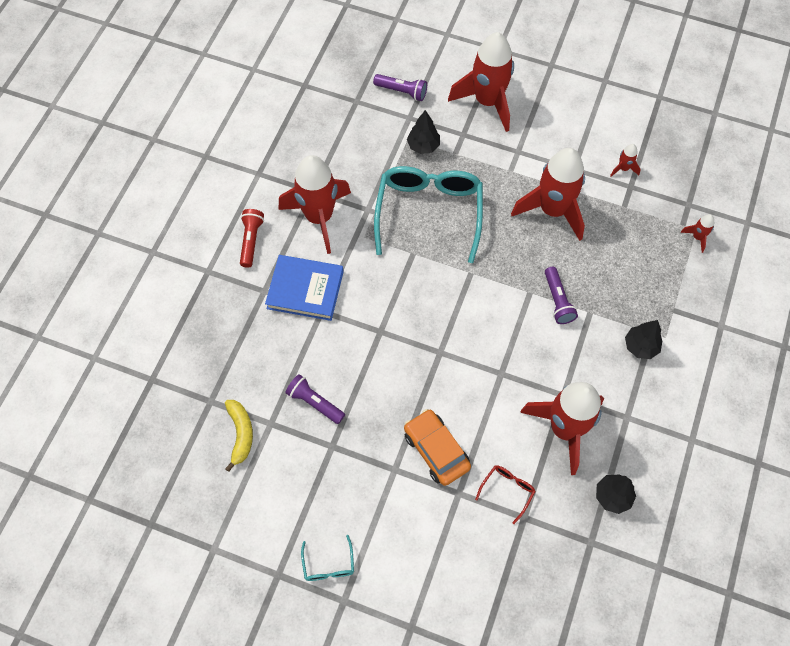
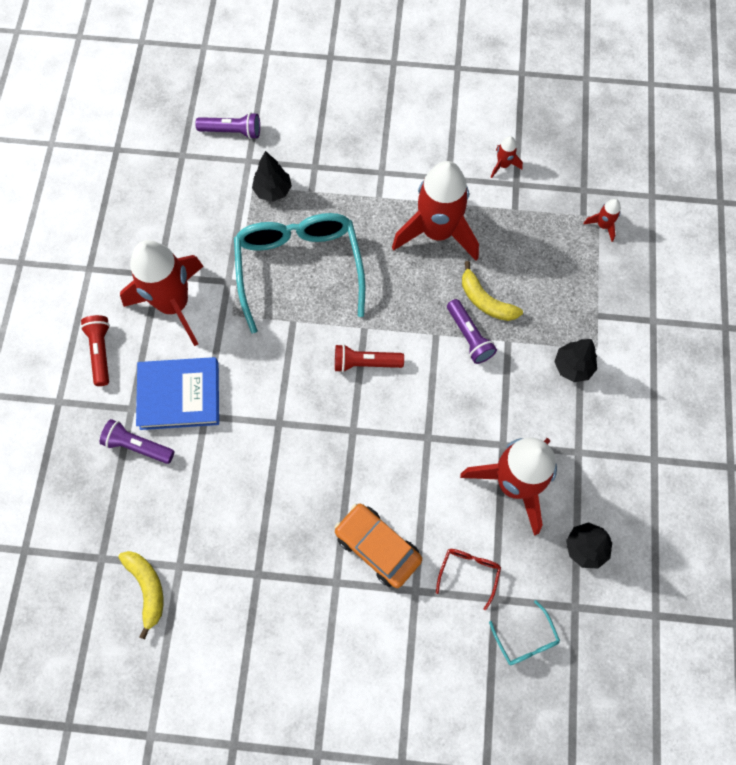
camera: 15 degrees left, 5 degrees up
(315, 403) = (224, 528): purple flashlight -> purple flashlight (138, 446)
(328, 564) = (289, 716): turquoise glasses -> turquoise glasses (525, 639)
(464, 301) = (365, 363): none -> red flashlight
(487, 102) = (333, 121): red rocket -> none
(579, 275) = (485, 300): none -> yellow banana

